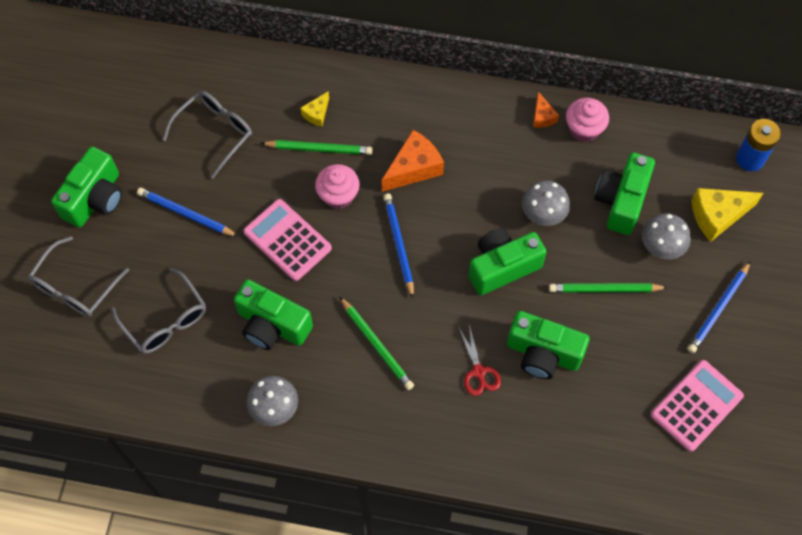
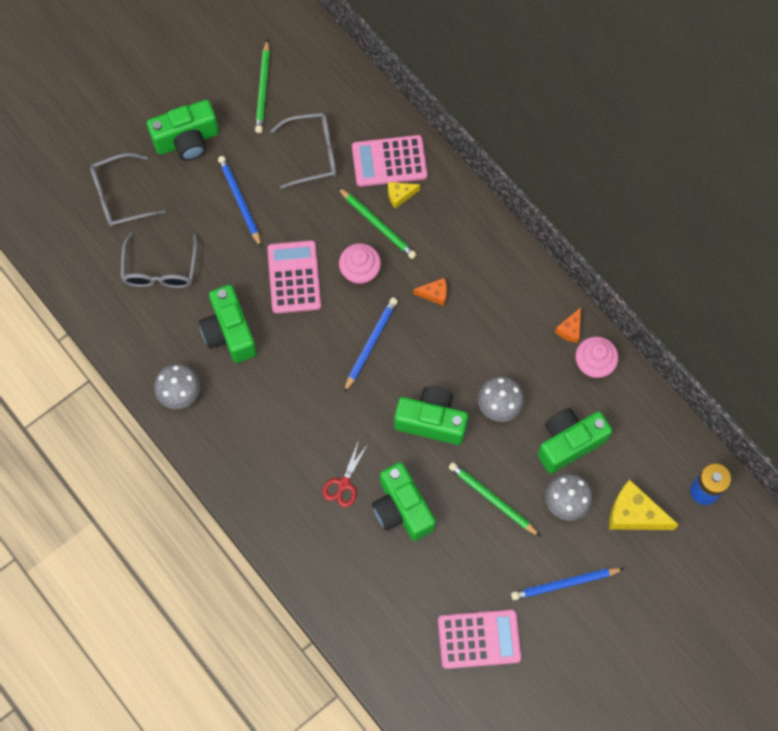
camera: 40 degrees right, 5 degrees up
(284, 94) = (389, 161): none -> pink calculator
(376, 345) = (289, 405): green pencil -> green pencil (263, 89)
(414, 168) = (434, 294): orange cheese -> orange cheese, size x0.54

